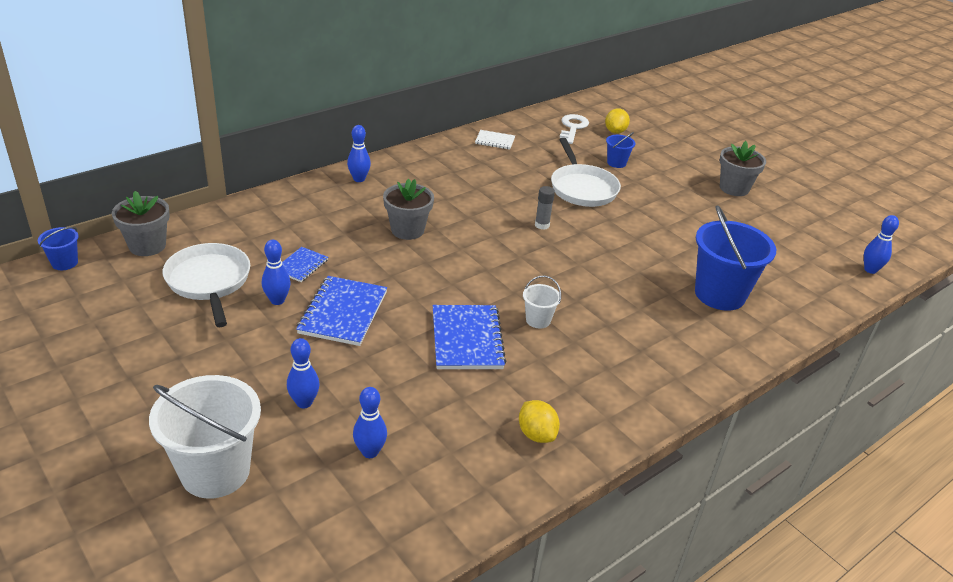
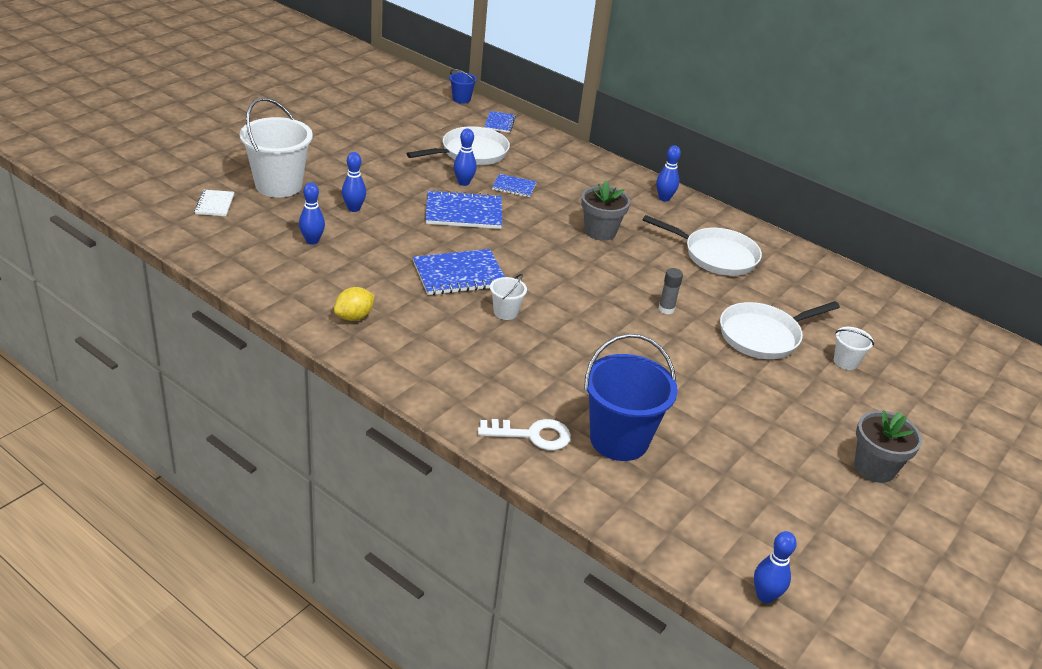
camera: 75 degrees right, 0 degrees up
(147, 246) = (499, 123): grey flower pot -> blue notebook
(464, 178) = (716, 256): none -> white pan
(495, 141) = (811, 271): white notebook -> white notebook (215, 204)
(572, 128) = (899, 326): white key -> white key (532, 435)
(615, 131) = (925, 361): yellow lemon -> none
(616, 163) = (845, 362): blue bucket -> white bucket

